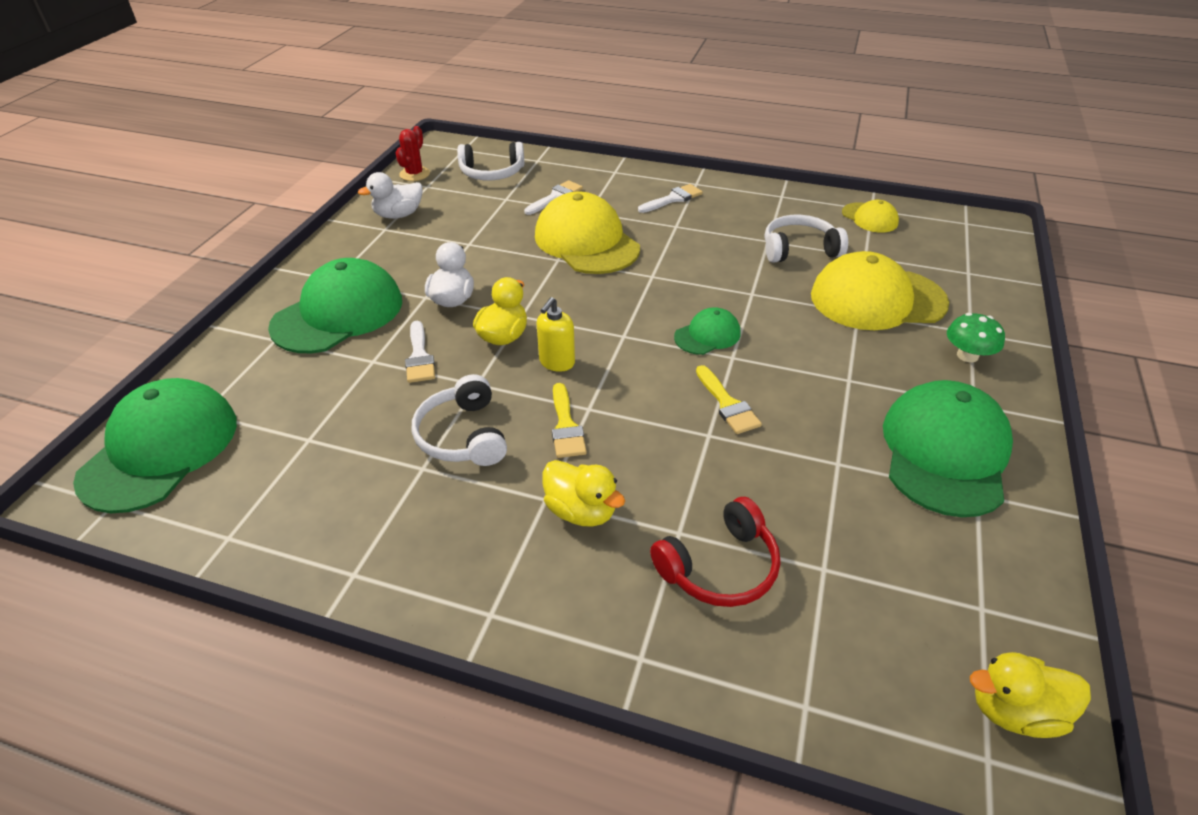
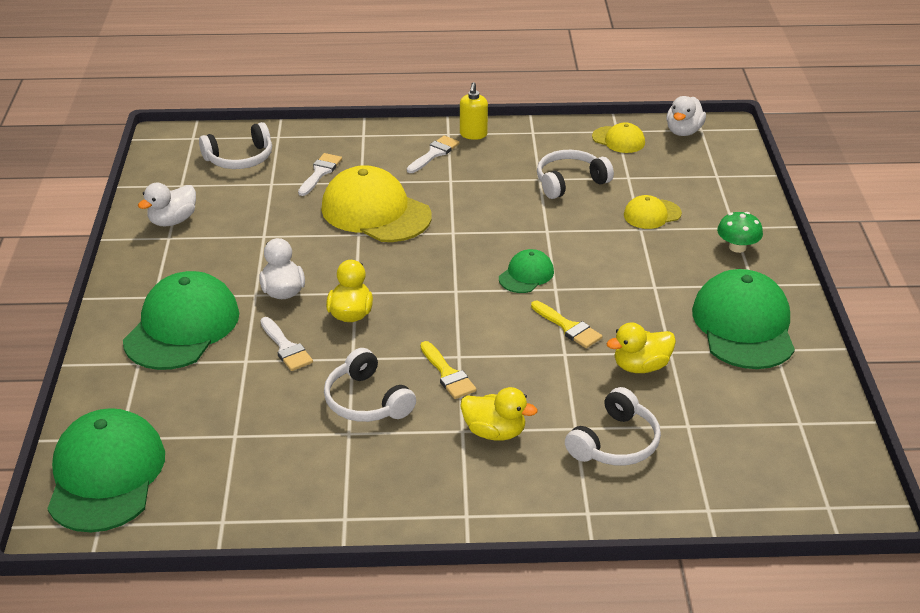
camera: 20 degrees left, 5 degrees down
(414, 174) = (159, 174): red cactus -> none
(556, 362) = (411, 325): yellow soap dispenser -> yellow soap dispenser (473, 134)
(719, 567) = (615, 443): red headphones -> white headphones
(877, 299) = (652, 214): yellow cap -> yellow cap, size x0.50
(945, 221) = (683, 131): none -> white duck
(1014, 711) = (836, 476): yellow duck -> yellow duck (641, 366)

